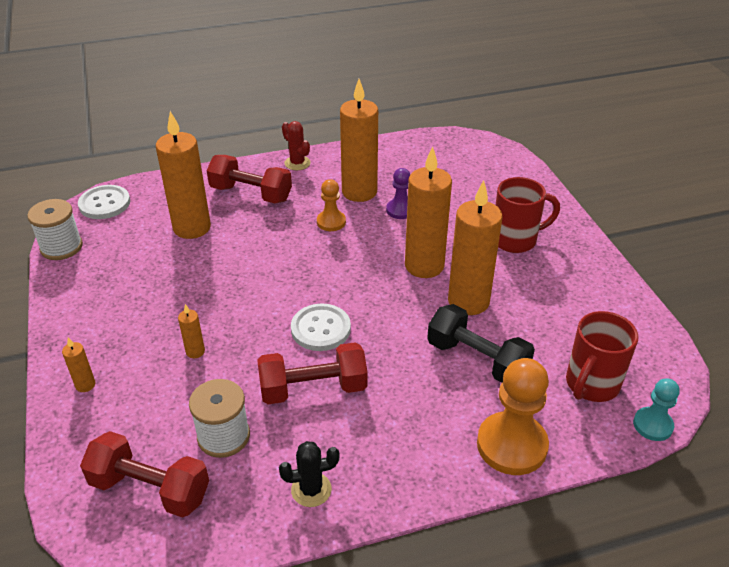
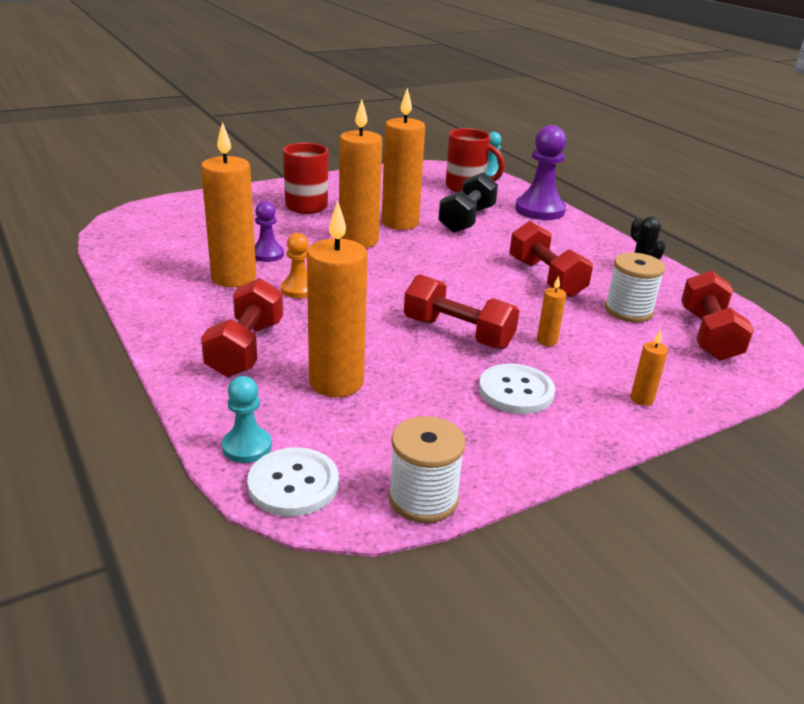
camera: 105 degrees left, 10 degrees down
(146, 190) = (247, 447): none -> turquoise pawn
(230, 298) = (458, 333): none -> red dumbbell
(297, 163) = (165, 323): red cactus -> none
(320, 329) = (472, 281): white button -> white button (516, 391)
(511, 445) = (539, 210): orange pawn -> purple pawn

